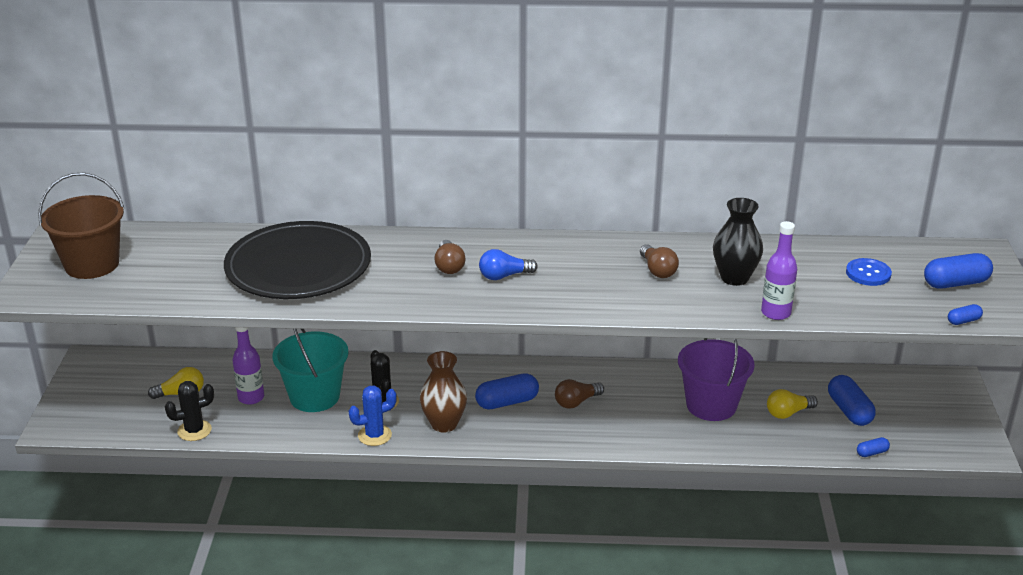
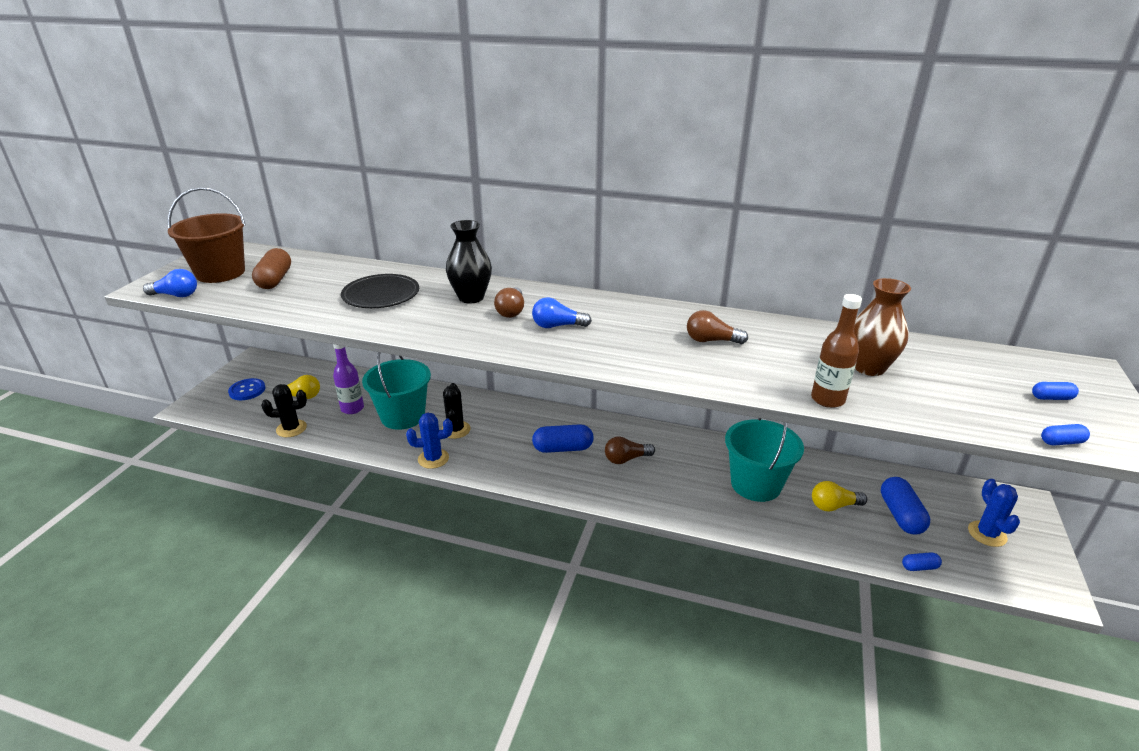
camera: 15 degrees right, 0 degrees up
(66, 299) = (176, 295): none -> blue light bulb
(164, 265) = (275, 280): none -> brown capsule
(298, 266) = (381, 294): black plate -> black plate, size x0.57
(444, 424) = (498, 459): brown vase -> brown vase (869, 368)
(657, 270) = (711, 340): brown light bulb -> brown light bulb turned 105 degrees clockwise
(711, 405) = (755, 484): purple bucket -> turquoise bucket
(734, 278) = (790, 358): black vase -> black vase (471, 297)
(776, 313) = (827, 399): purple bottle -> brown bottle
(868, 273) = (944, 374): blue button -> blue button (247, 390)
(925, 414) = (987, 534): none -> blue cactus
(955, 283) = (1051, 398): blue capsule -> blue capsule, size x0.51

